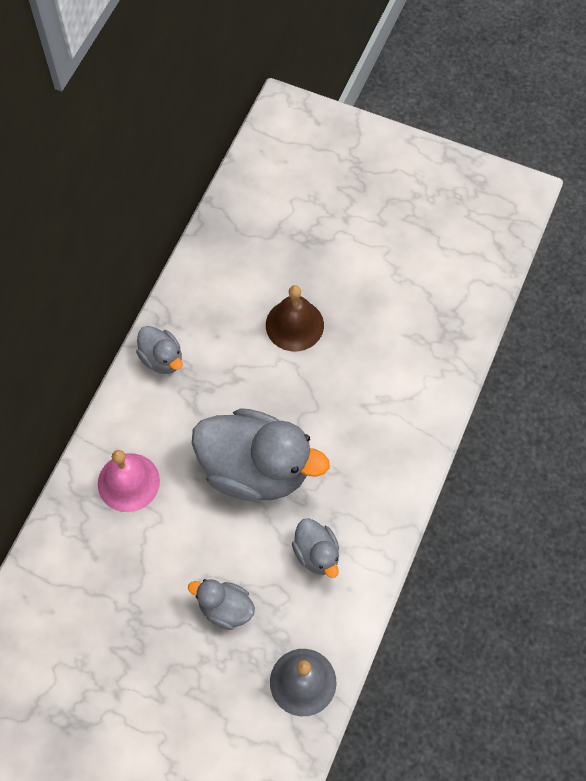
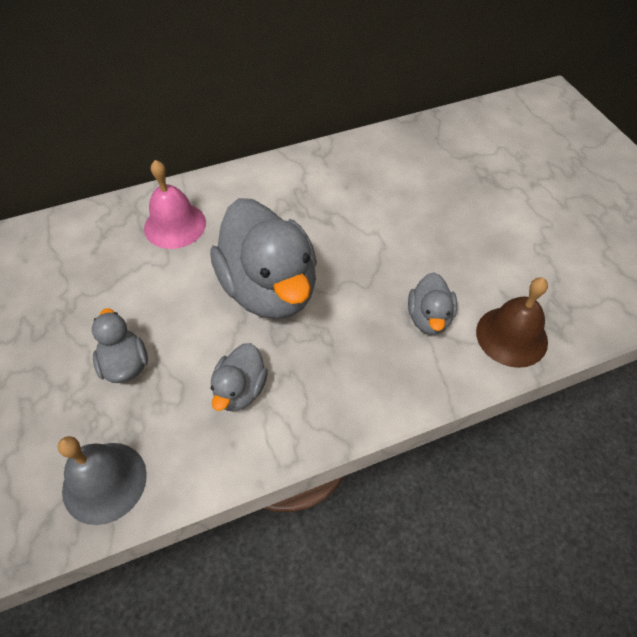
camera: 45 degrees right, 10 degrees down
(162, 358) = (291, 172): grey duck -> grey duck (429, 318)
(294, 325) = (414, 220): brown bell -> brown bell (511, 336)

